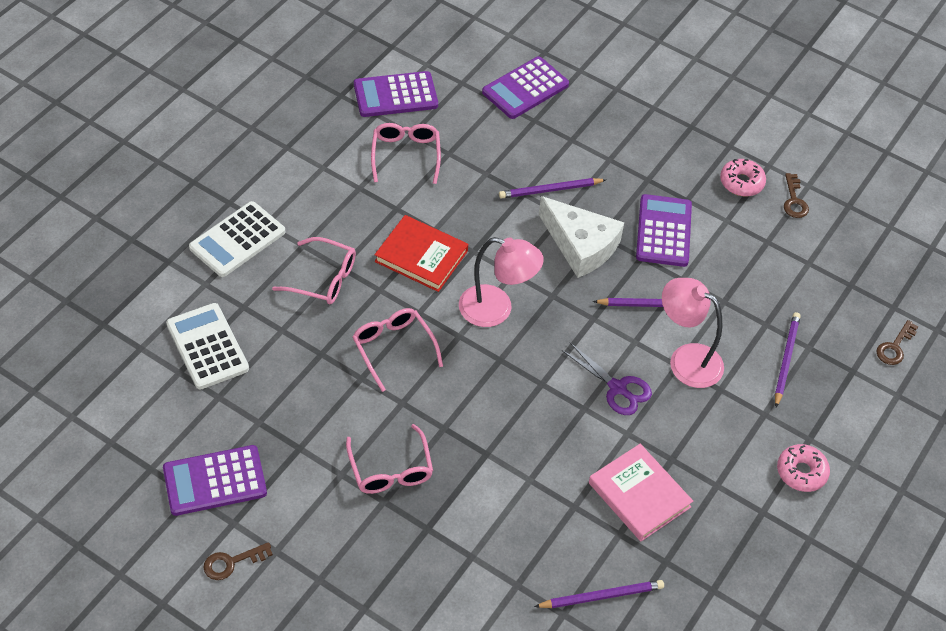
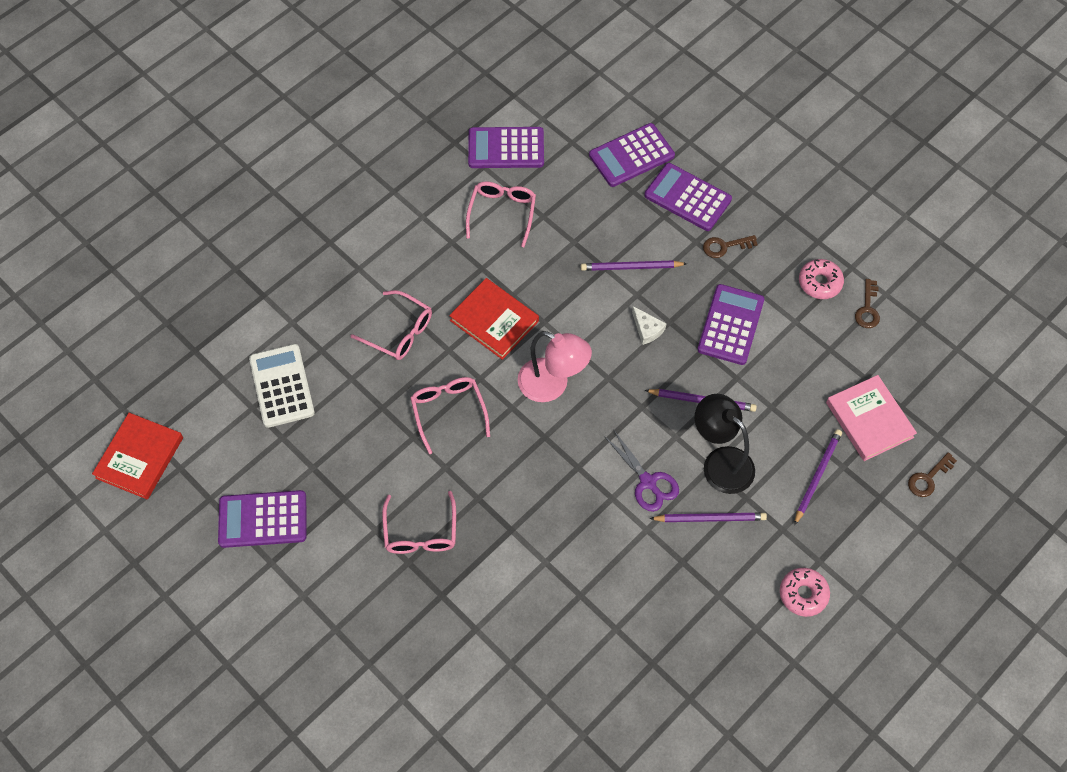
camera: 15 degrees right, 10 degrees up
(63, 438) = (139, 458): none -> red book
(231, 562) = (262, 600): brown key -> brown key (724, 246)
(237, 240) = (329, 281): white calculator -> none
(580, 245) = (647, 329): white cheese -> white cheese, size x0.46
(591, 120) = (687, 197): none -> purple calculator
(601, 596) = (585, 687): purple pencil -> purple pencil (710, 518)
(639, 495) = (643, 593): pink book -> pink book (869, 420)
(686, 359) = (720, 462): pink lamp -> black lamp

